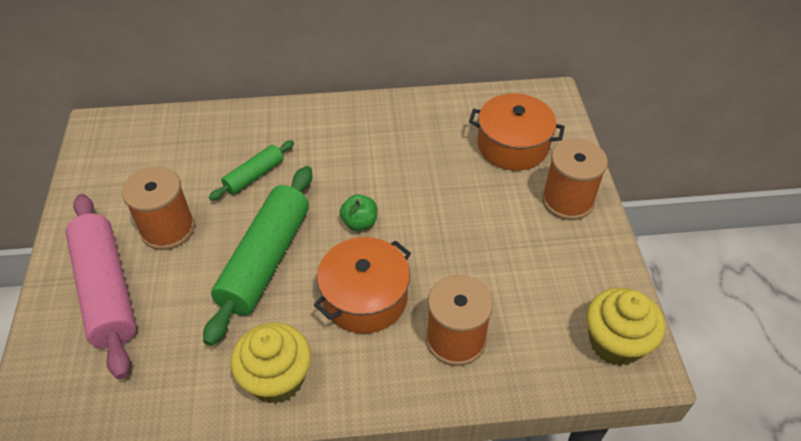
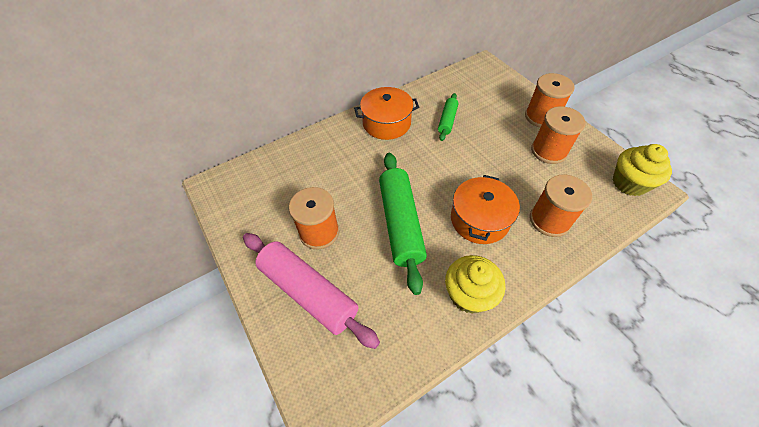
camera: 25 degrees left, 5 degrees up
(254, 176) = (350, 174): green rolling pin -> green rolling pin (447, 121)
(359, 223) = (439, 176): green apple -> none
(512, 145) = (487, 98): orange pot -> orange pot (386, 123)
(536, 251) = (548, 151): none -> orange spool

